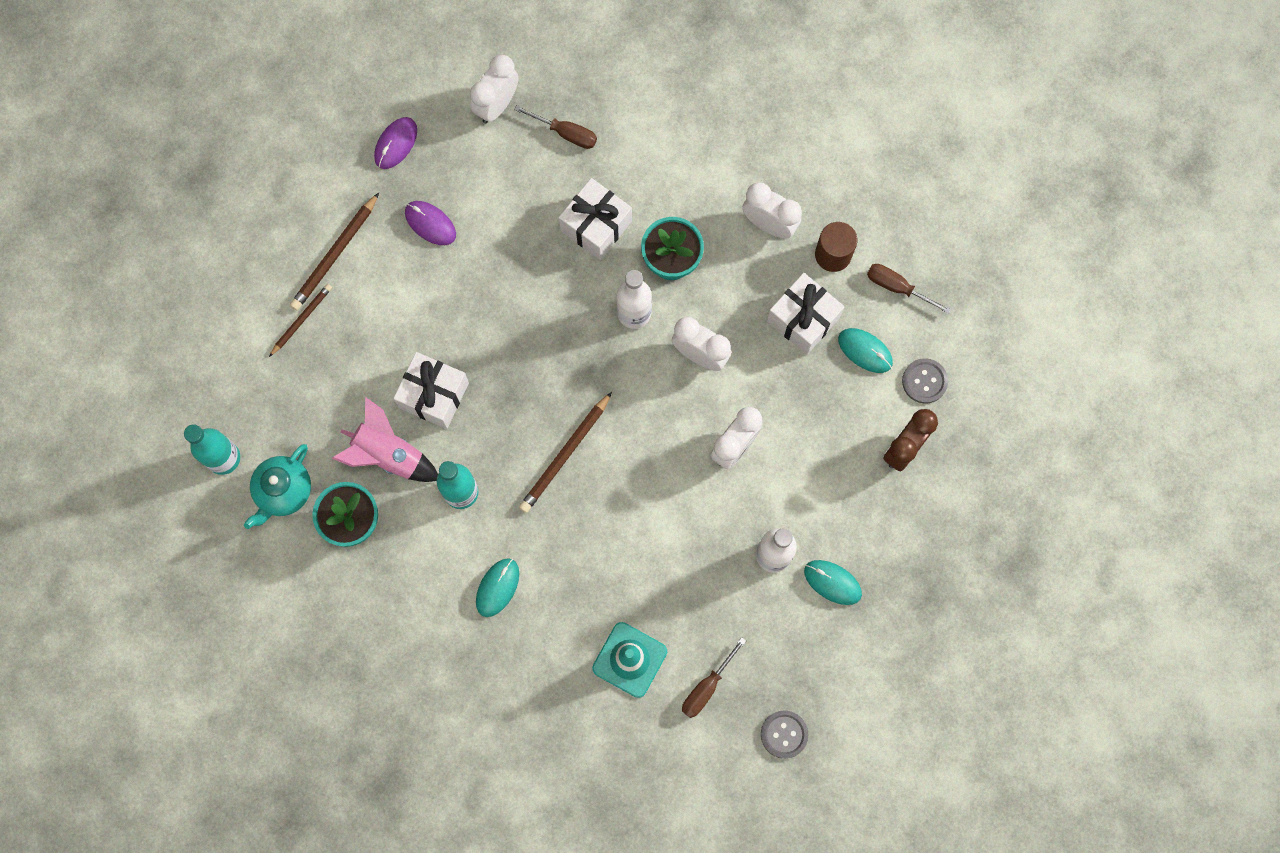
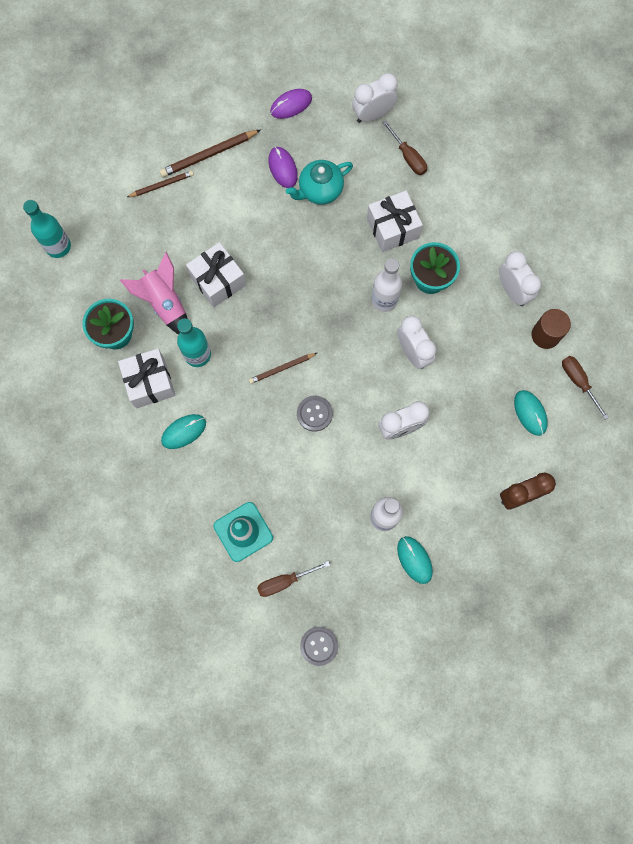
camera: 30 degrees right, 0 degrees up
(284, 491) = (83, 289): turquoise teapot -> turquoise teapot (320, 190)
(565, 455) = (281, 368): brown pencil -> brown pencil, size x0.64
(803, 319) = (499, 367): white gift -> white gift (150, 383)
(924, 381) = (560, 457): grey button -> grey button (314, 413)

